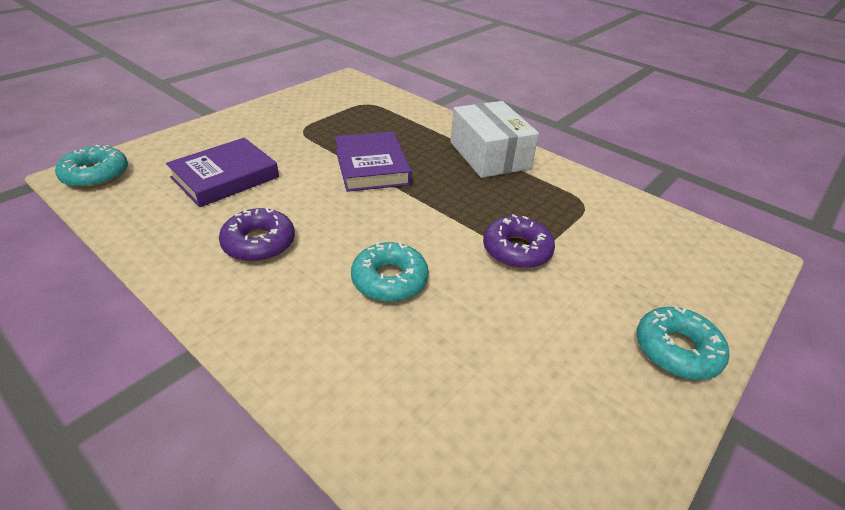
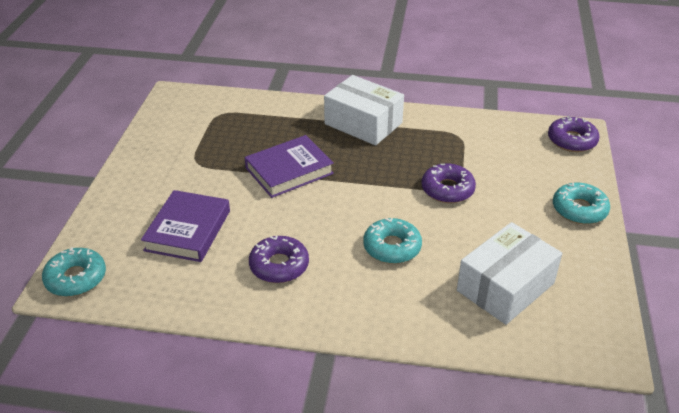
camera: 30 degrees left, 0 degrees up
(371, 166) = (289, 171): purple book -> purple book turned 75 degrees counterclockwise
(478, 397) = (505, 287): none -> white box
(733, 264) = (572, 140): none -> purple donut

